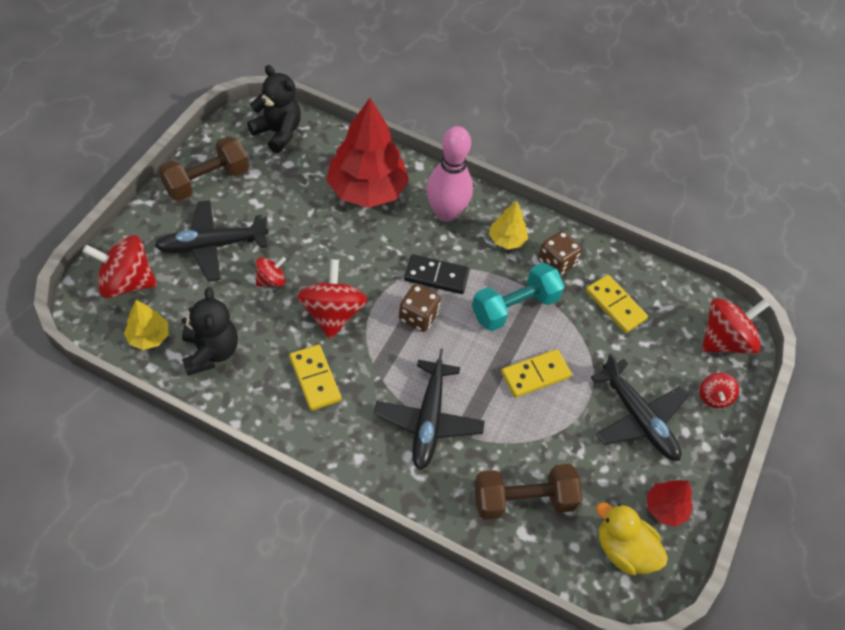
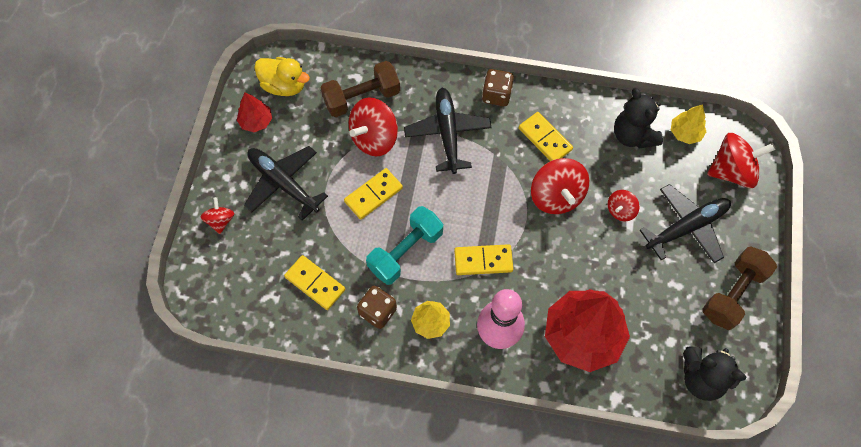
camera: 170 degrees right, 10 degrees up
(418, 317) = (485, 216): brown dice -> brown dice (496, 95)
(436, 276) = (483, 261): black domino -> yellow domino
(724, 340) = (211, 279): red spinning top -> red spinning top (374, 138)

